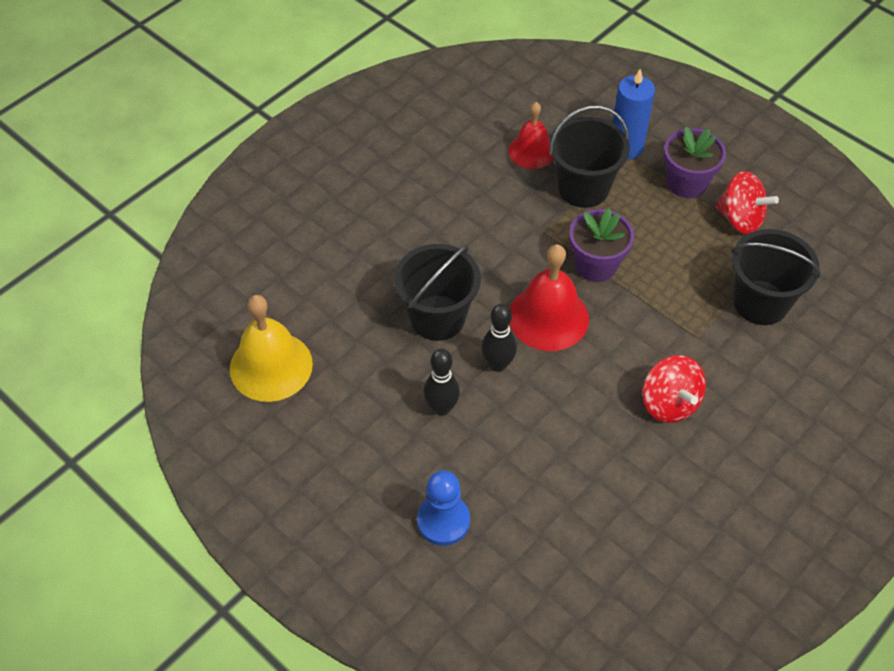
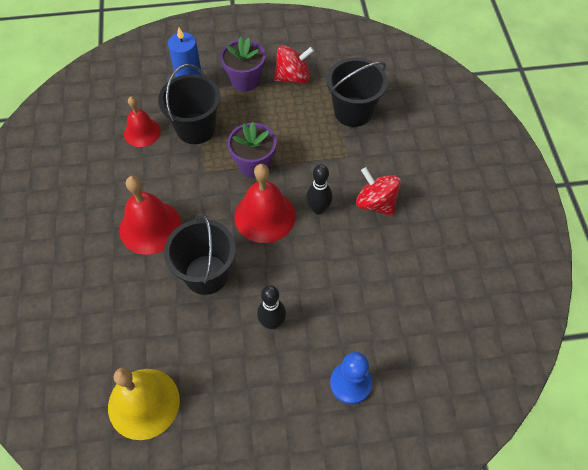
camera: 50 degrees left, 5 degrees up
(440, 237) = (150, 227): none -> red bell
(498, 364) = (271, 268): black bowling pin -> black bowling pin (318, 209)
(669, 403) = (376, 203): red spinning top -> red spinning top turned 150 degrees counterclockwise

